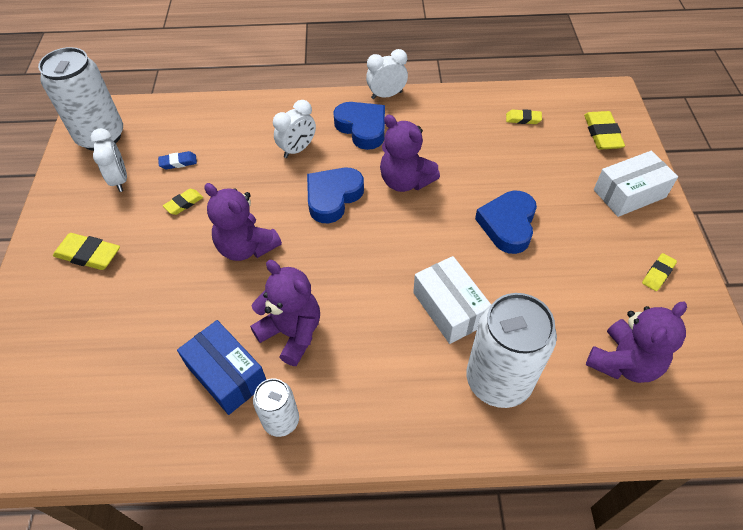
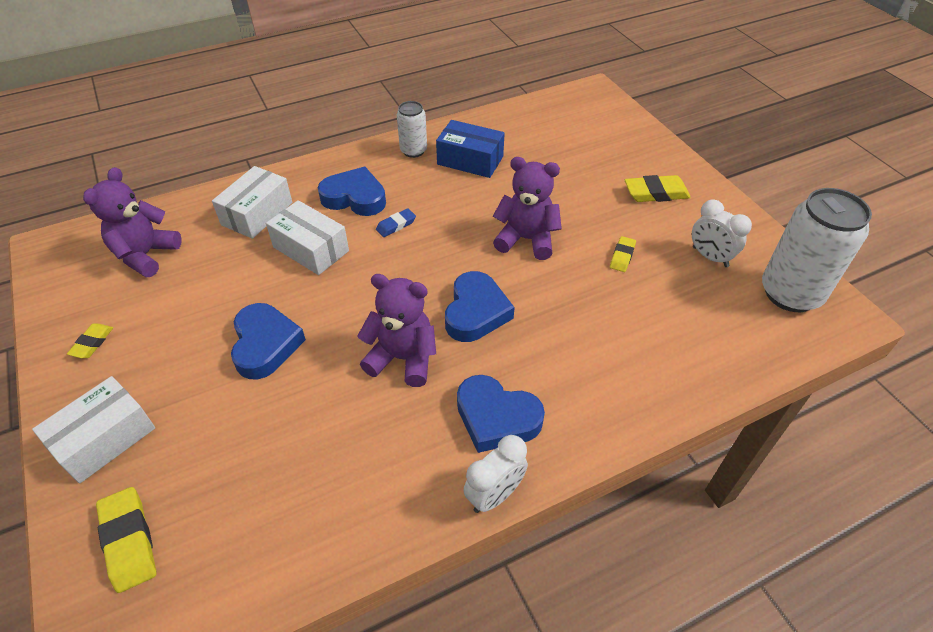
camera: 155 degrees right, 5 degrees down
(178, 162) = (674, 294): blue eraser -> blue eraser (396, 225)
(292, 333) = (439, 195): purple teddy bear -> none
(297, 149) = (557, 356): white clock -> none
(383, 364) = (355, 197): none -> blue heart
(498, 380) = (257, 213): white can -> white box
(523, 119) = (262, 526): yellow eraser -> none

